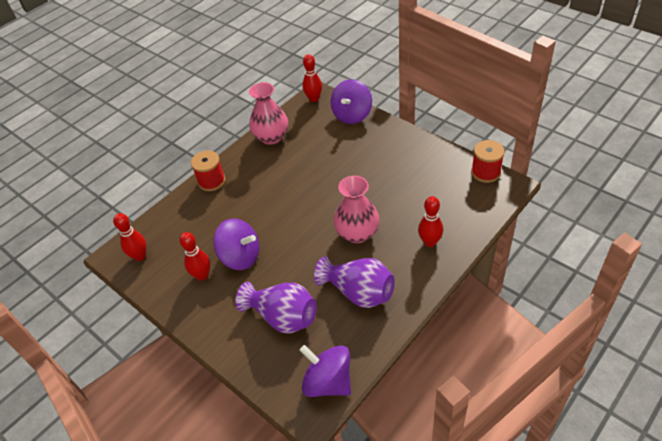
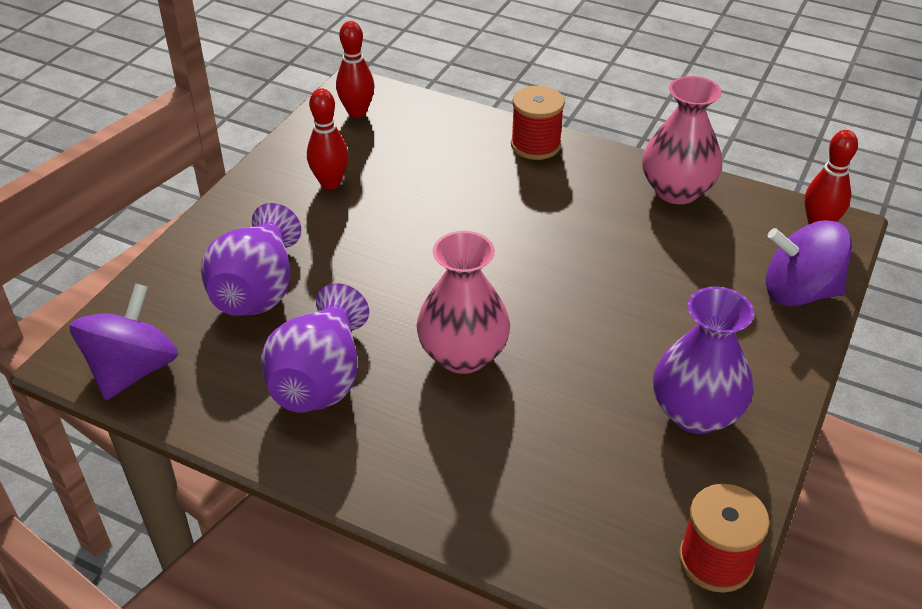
camera: 70 degrees right, 5 degrees down
(241, 257) = (376, 215): purple spinning top -> none
(412, 161) = (695, 413): none -> purple vase
(430, 242) = (466, 473): red bowling pin -> none

